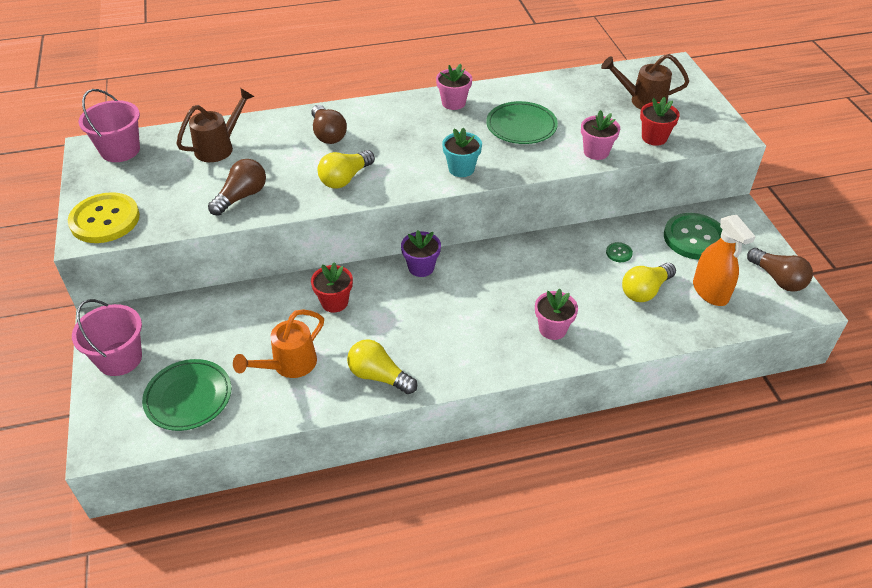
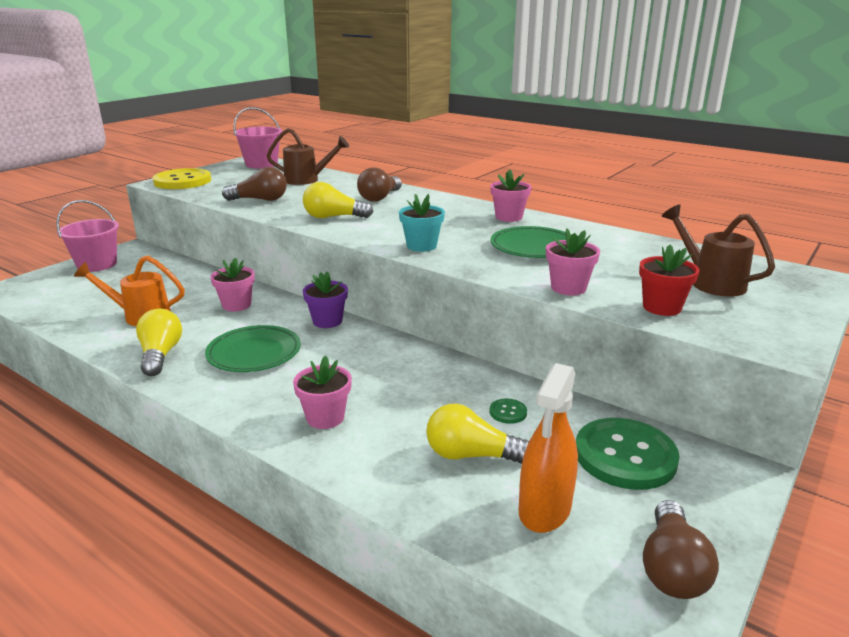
camera: 50 degrees right, 20 degrees down
(188, 397) = (72, 297): green plate -> green plate (254, 353)
(334, 302) = (236, 305): red flower pot -> pink flower pot

